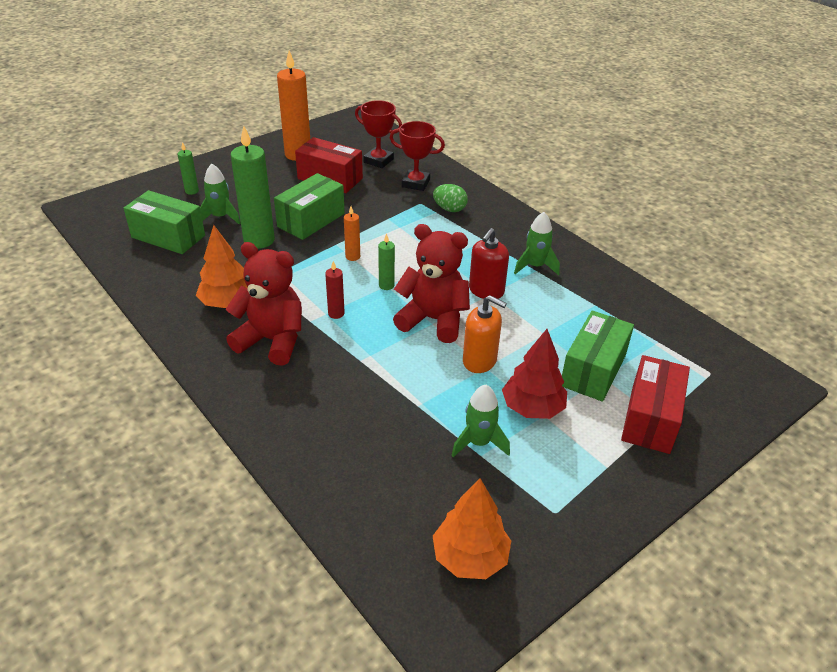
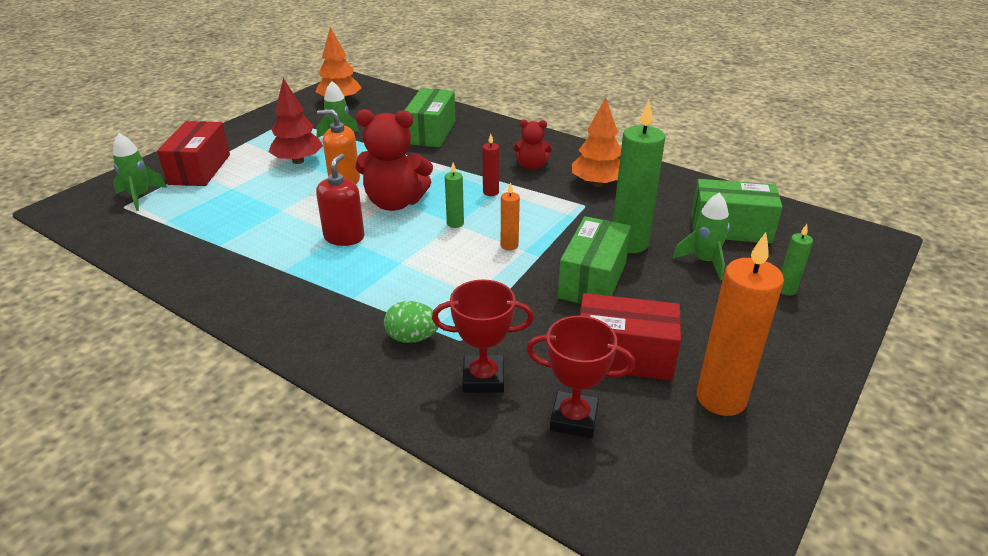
camera: 165 degrees right, 5 degrees down
(272, 340) = (531, 166): red teddy bear -> red teddy bear, size x0.55
(535, 266) = (284, 275): green rocket -> green rocket (140, 196)
(593, 370) = (239, 191): green box -> green box (431, 132)

